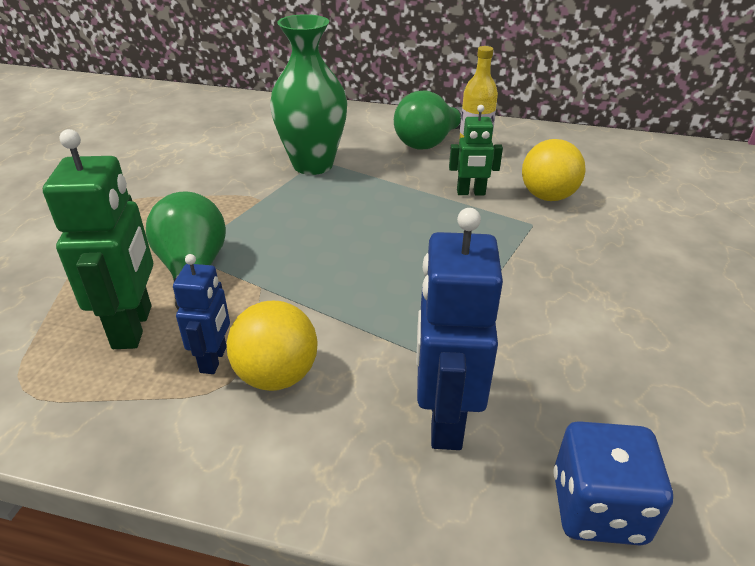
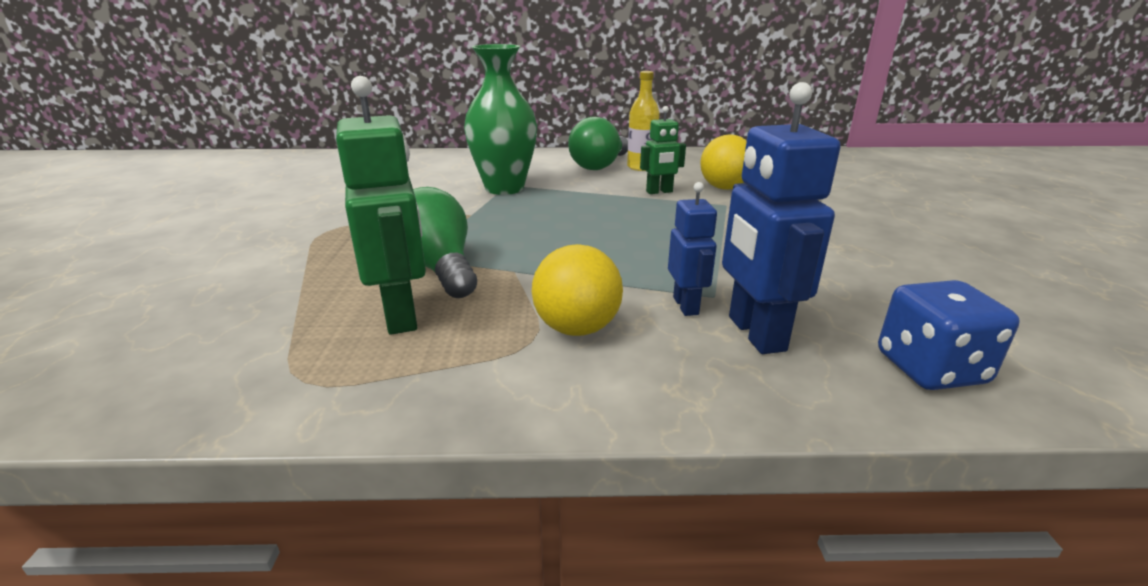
camera: 15 degrees left, 10 degrees down
(214, 360) = (505, 326): blue robot -> blue robot (686, 306)

